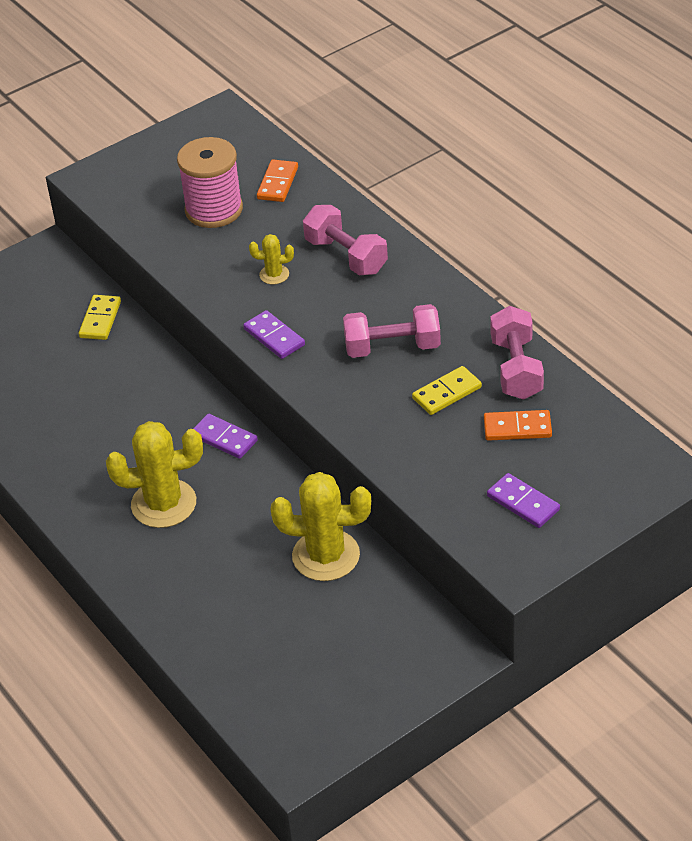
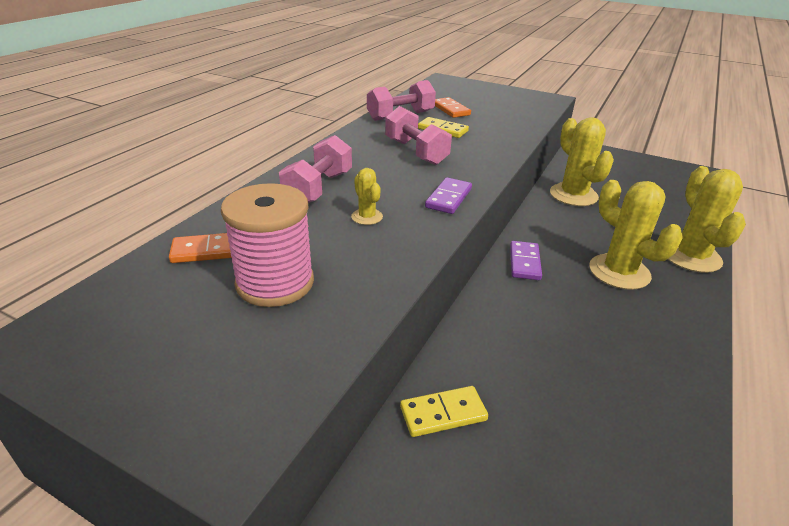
camera: 120 degrees left, 10 degrees down
(145, 583) = (691, 256): none -> yellow cactus
(523, 503) = (504, 102): purple domino -> none

